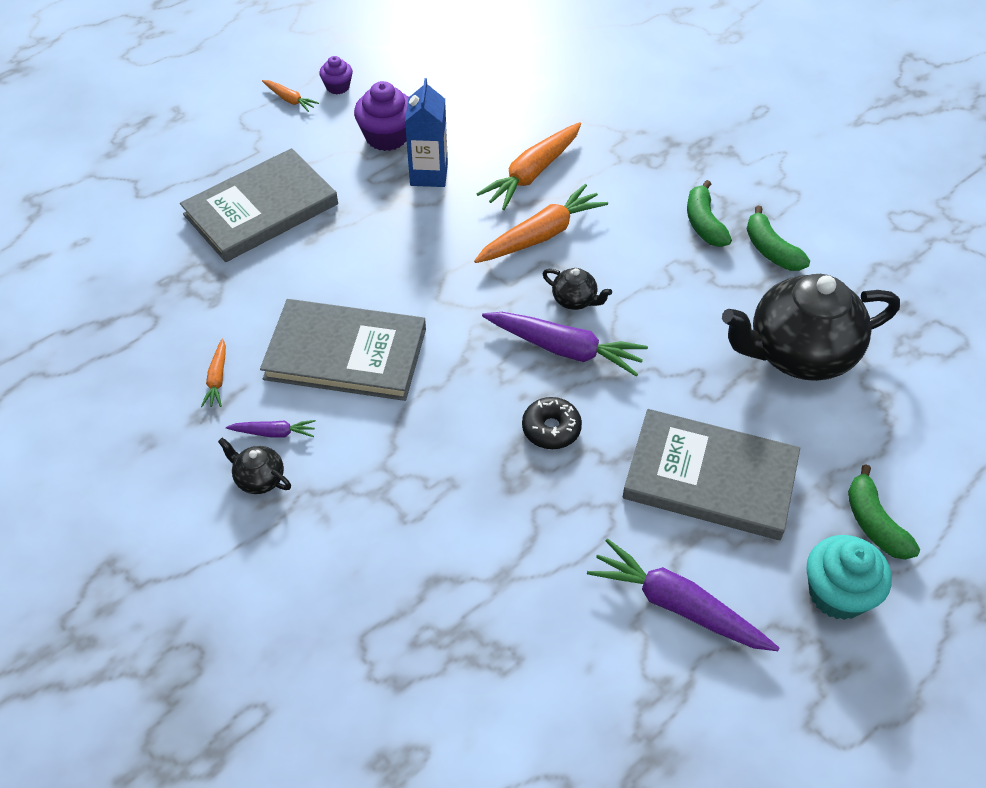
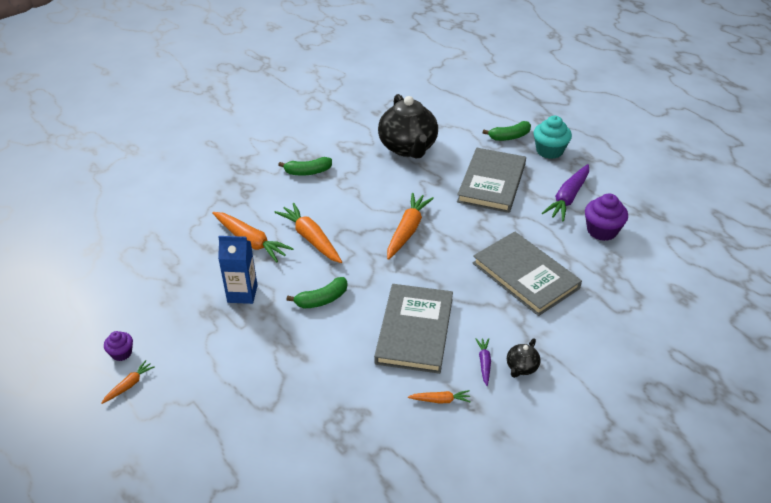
camera: 90 degrees left, 10 degrees down
(261, 209) = (266, 392): grey book -> grey book (525, 276)
(387, 137) = (194, 319): purple cupcake -> purple cupcake (602, 231)
(551, 429) = (467, 237): black donut -> none
(565, 349) = (407, 230): purple carrot -> orange carrot
(575, 300) = (368, 225): black teapot -> none
(771, 250) = (331, 150): green banana -> green banana (322, 299)

